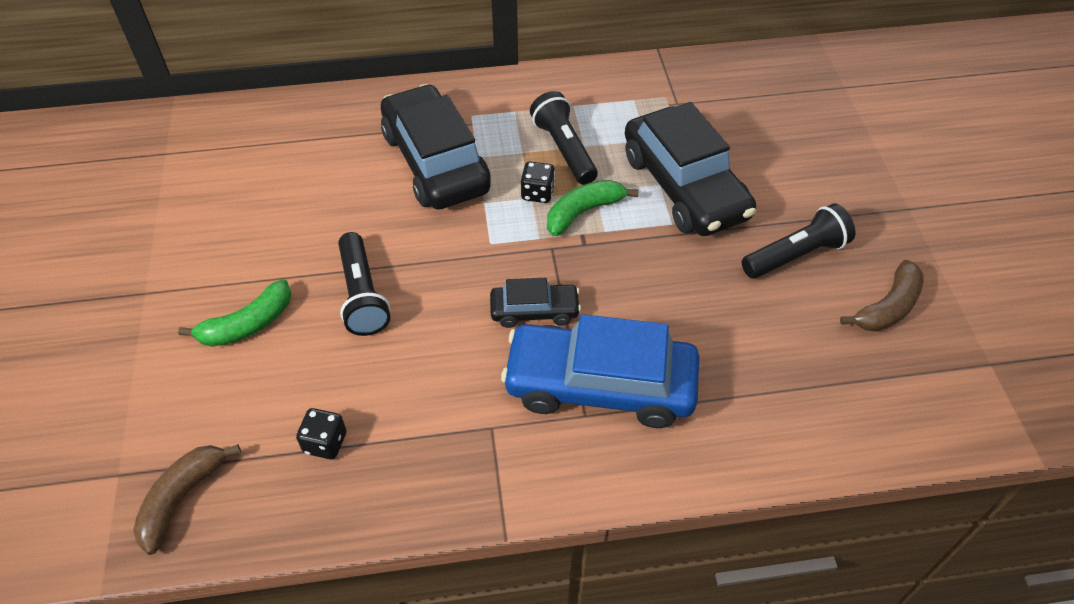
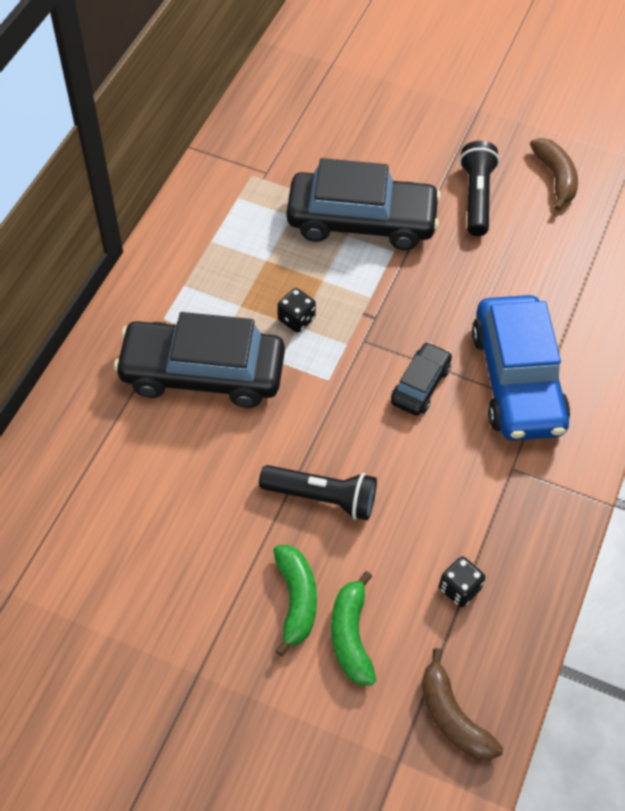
camera: 60 degrees left, 5 degrees up
(564, 149) = (260, 275): black flashlight -> none
(583, 212) = (340, 300): green banana -> green banana (351, 636)
(600, 385) = (516, 380): blue car -> blue car turned 45 degrees counterclockwise

